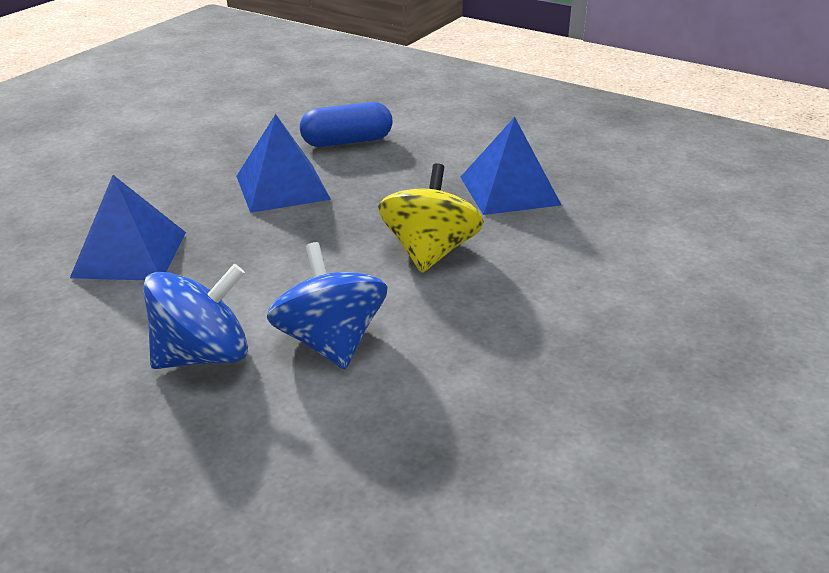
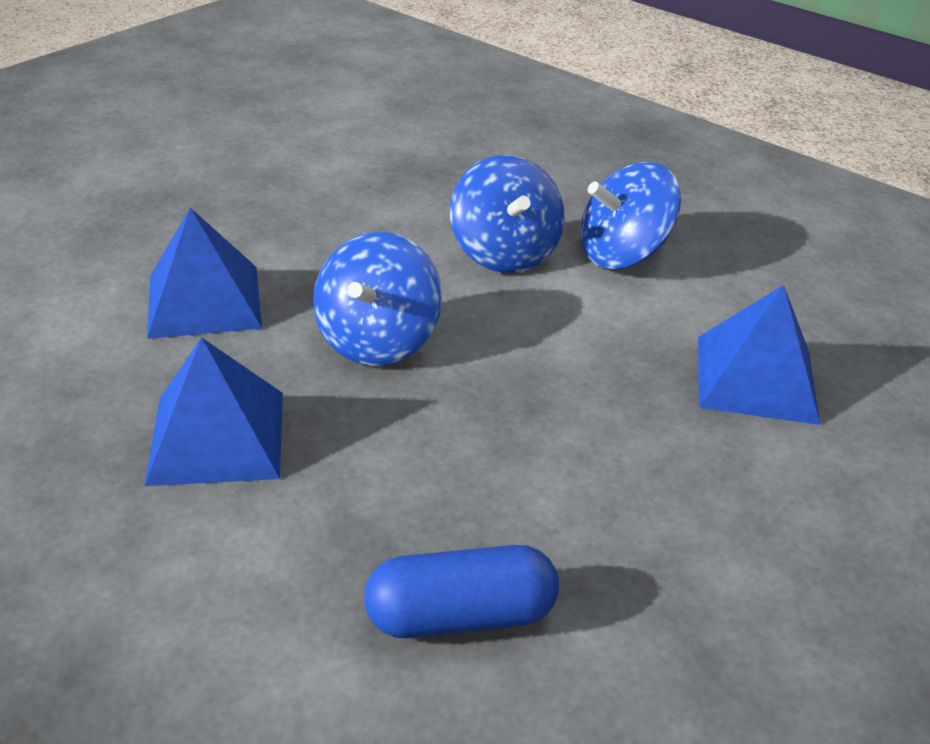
camera: 175 degrees left, 5 degrees up
(282, 187) = (576, 486): blue pyramid -> blue pyramid (204, 301)
(430, 252) = (377, 340): yellow spinning top -> blue spinning top

